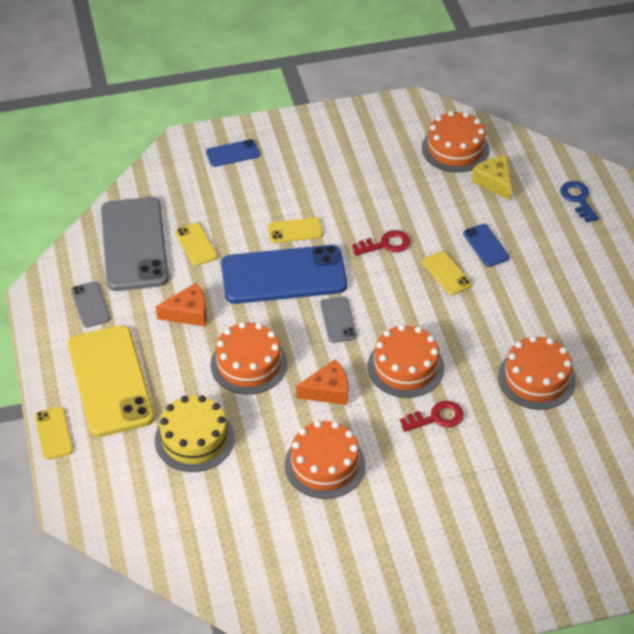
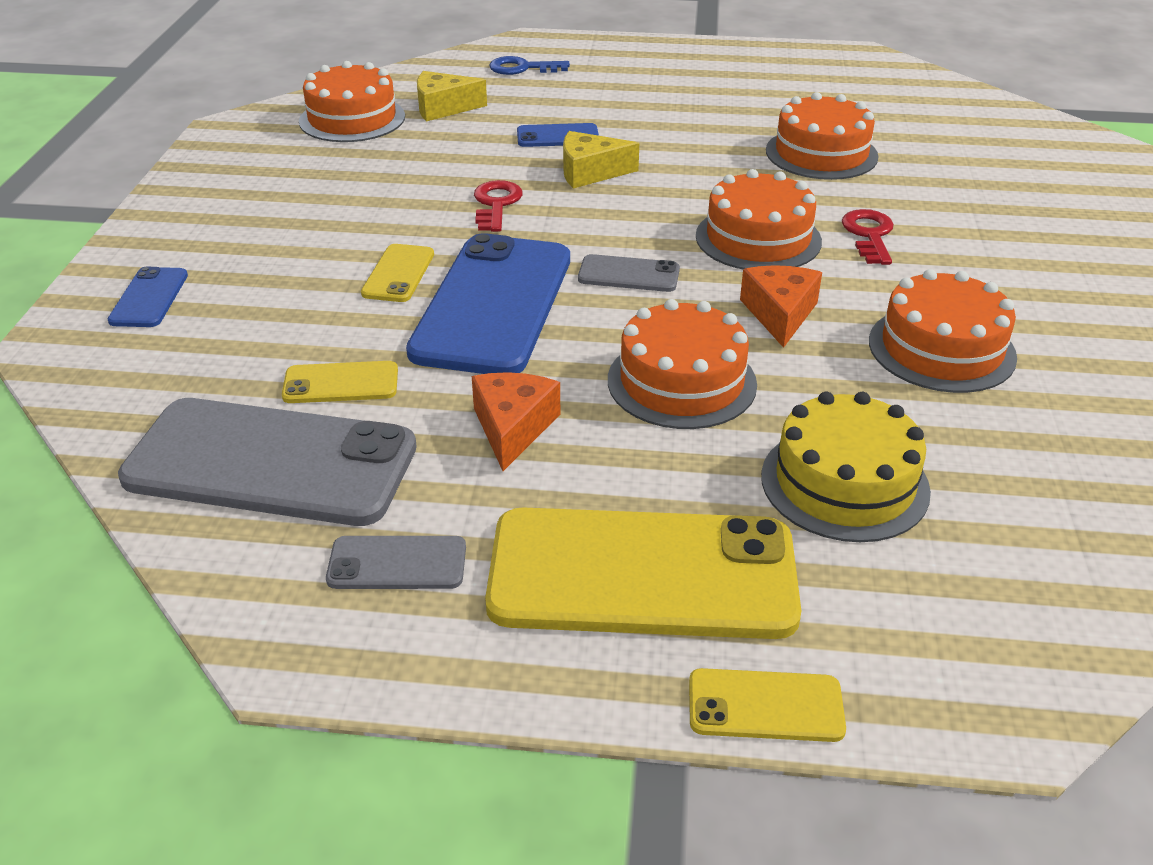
camera: 70 degrees left, 10 degrees down
(446, 273) = (590, 172): yellow phone -> yellow cheese

